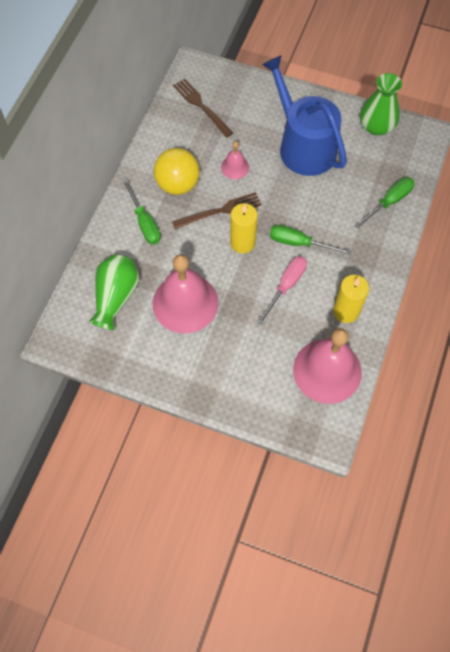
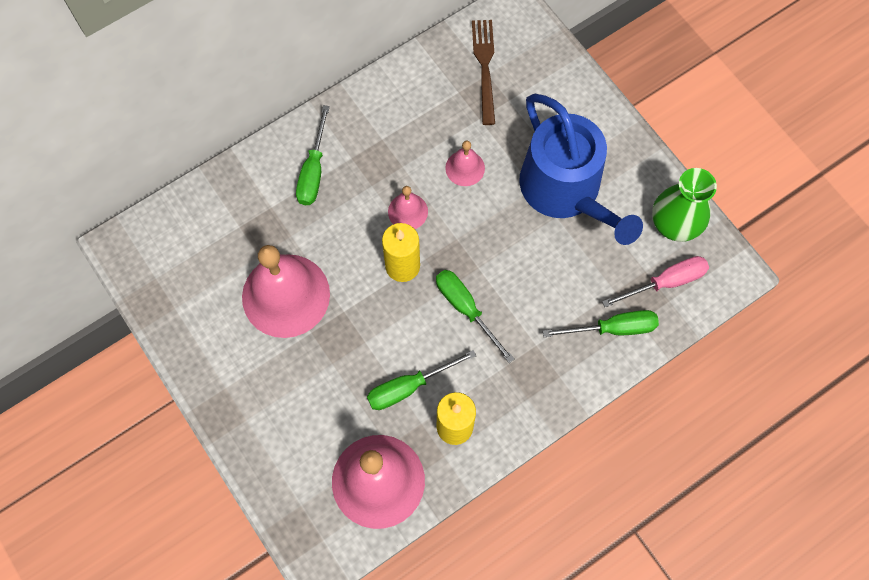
camera: 35 degrees right, 5 degrees up
(116, 297) = (219, 239): green vase -> none
(178, 184) = (384, 148): yellow ball -> none
(221, 211) = (408, 211): brown fork -> pink bell
(286, 286) = (411, 350): pink screwdriver -> pink screwdriver (665, 282)
(301, 307) = (408, 387): none -> green screwdriver
(303, 145) = (566, 191): blue watering can -> blue watering can turned 150 degrees clockwise

